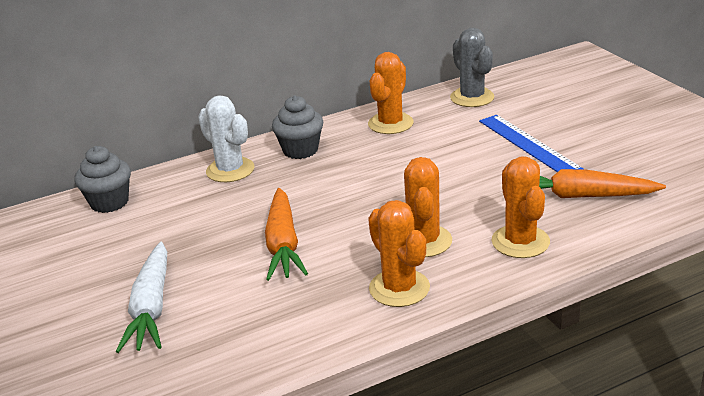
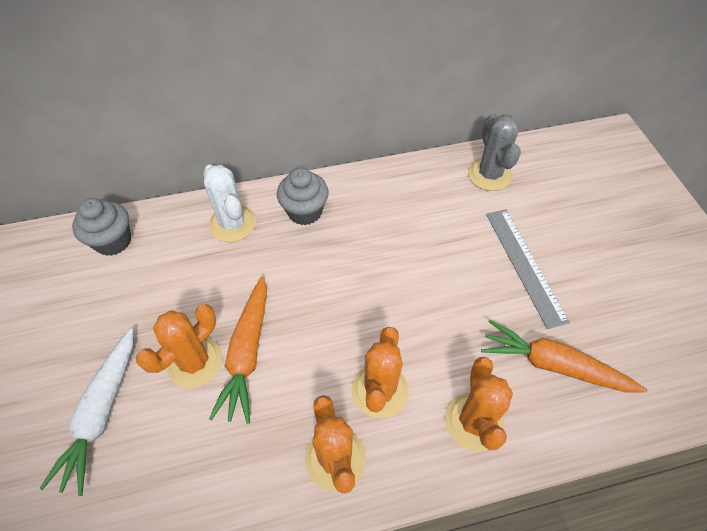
camera: 10 degrees right, 25 degrees up
(390, 124) = (400, 194): orange cactus -> orange cactus (194, 362)
(528, 144) = (525, 265): blue ruler -> grey ruler

